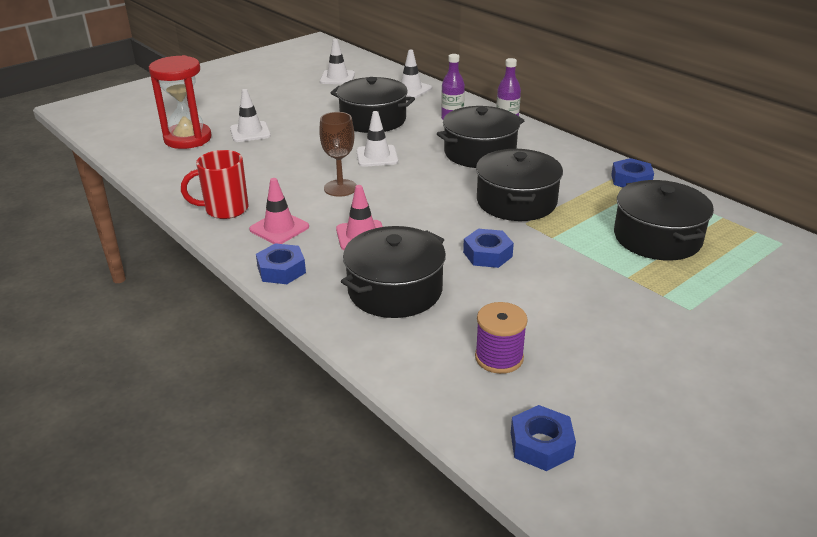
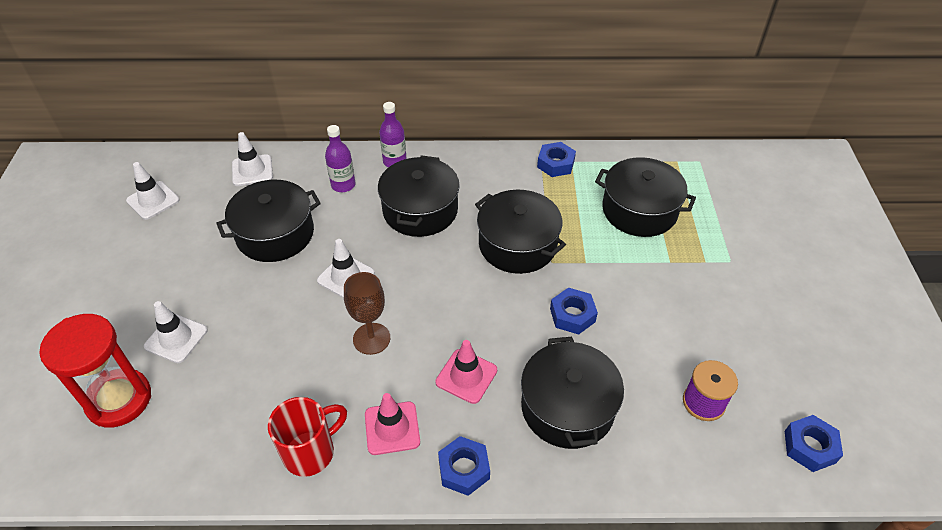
camera: 50 degrees left, 15 degrees up
(225, 209) = (311, 452): red mug -> red mug turned 150 degrees counterclockwise

